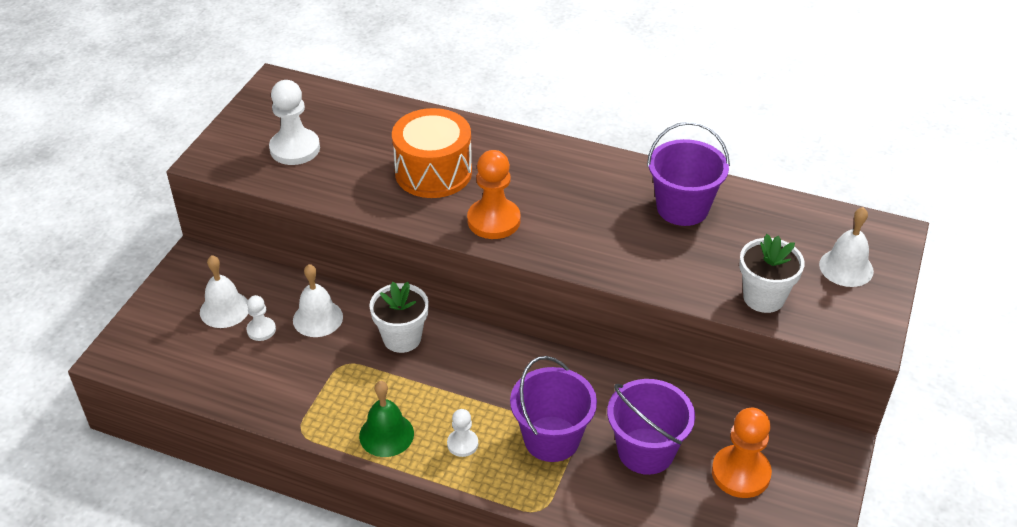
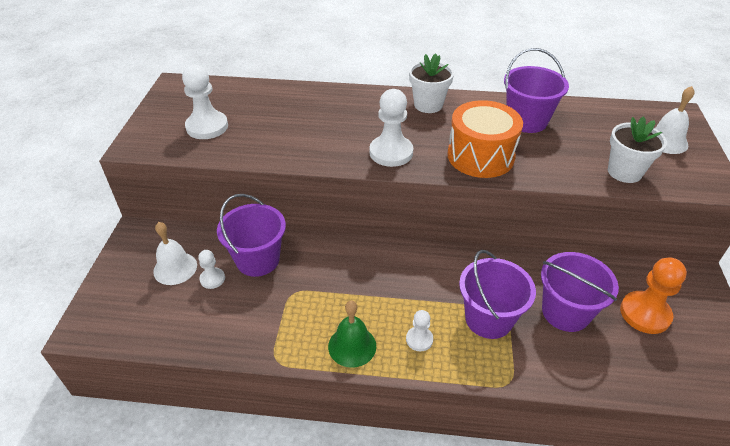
camera: 15 degrees left, 0 degrees up
(318, 318) = (258, 260): white bell -> purple bucket
(402, 338) = (333, 262): white flower pot -> white flower pot (428, 105)
(433, 172) = (327, 126): orange drum -> orange drum (480, 156)
(493, 220) = (391, 152): orange pawn -> white pawn

